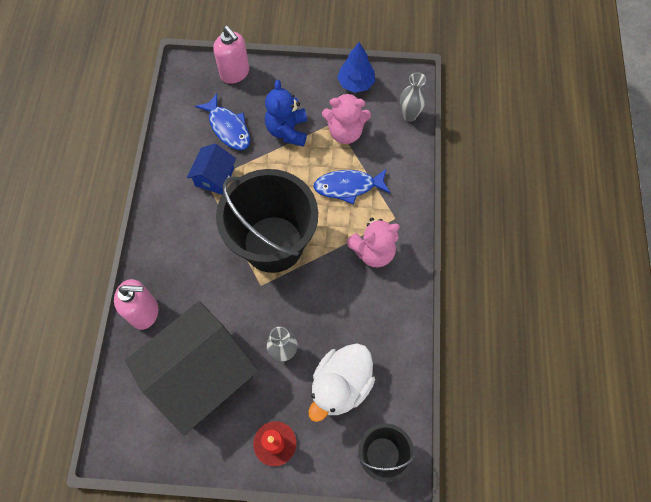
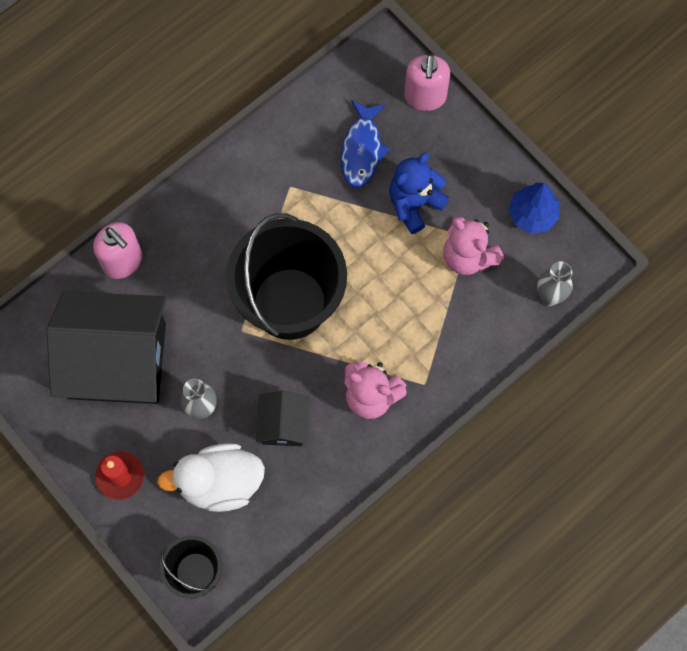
camera: 45 degrees right, 5 degrees up
(214, 177) = (301, 189): blue house -> none
(341, 314) = (283, 424): none -> black house
(348, 186) = (413, 313): blue fish -> none

